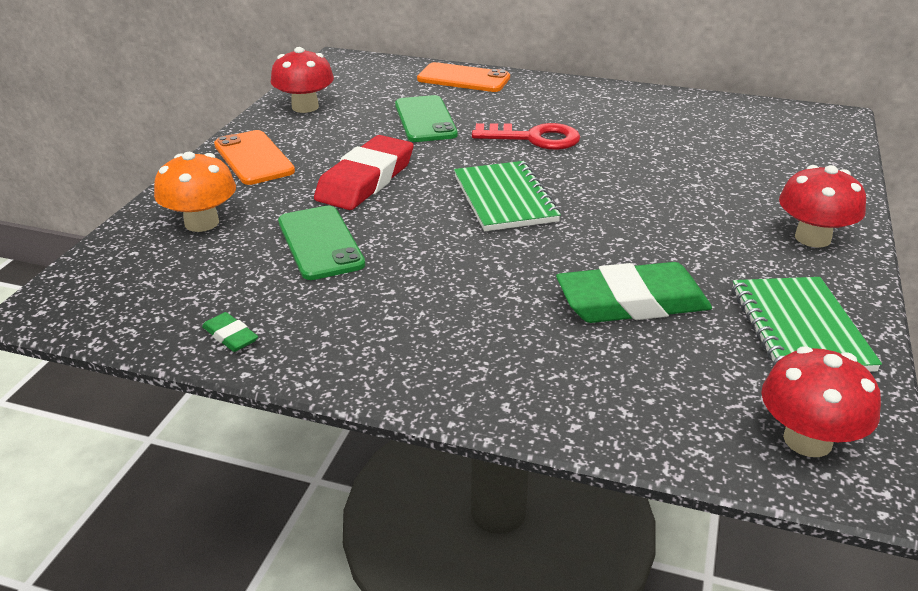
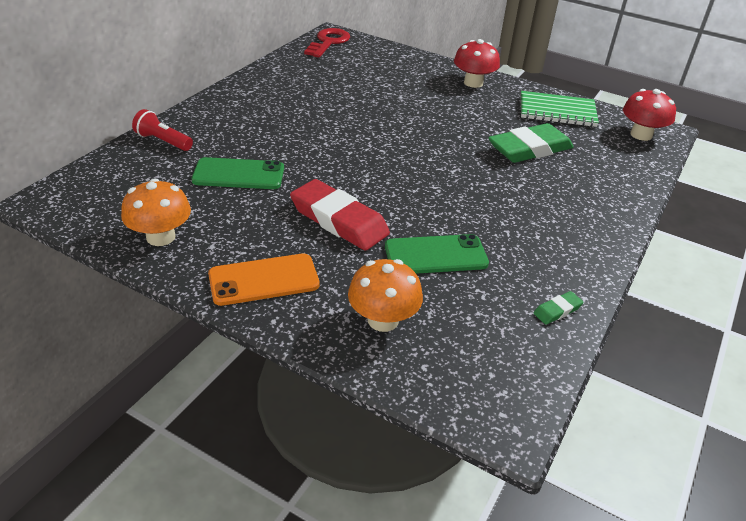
camera: 80 degrees left, 5 degrees up
(305, 107) = (161, 237): red mushroom -> orange mushroom
(463, 78) = (163, 141): orange phone -> red flashlight
(505, 199) = (395, 164): green notebook -> none
(534, 138) = (305, 134): red key -> red key (328, 42)
(632, 302) = (530, 149): green eraser -> green eraser turned 60 degrees clockwise

